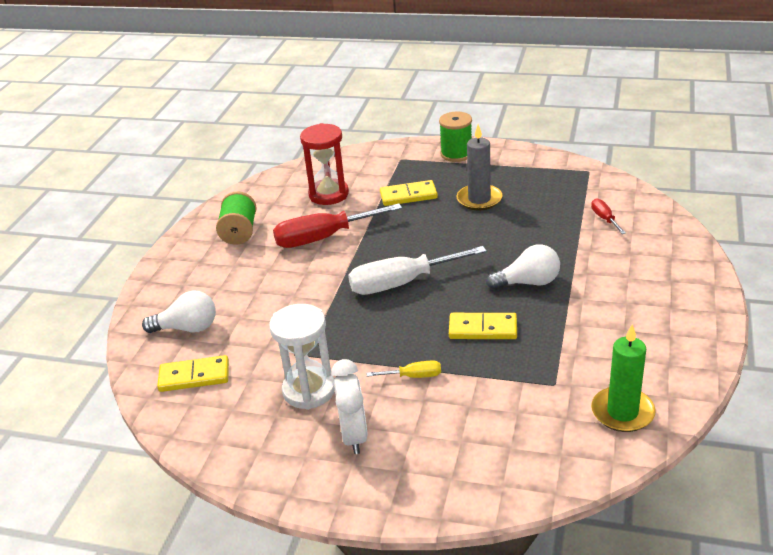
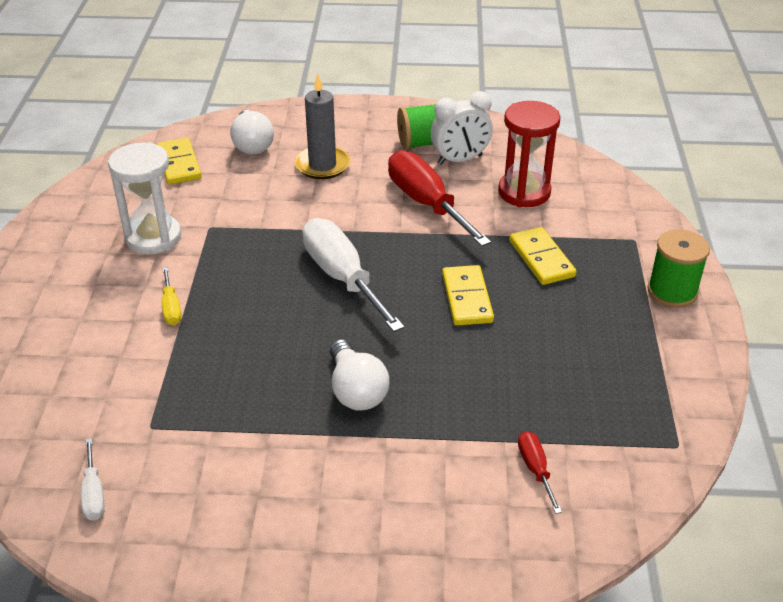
camera: 75 degrees right, 5 degrees up
(354, 436) = (83, 277): white clock -> white clock (460, 160)
(479, 199) = (551, 326): grey candle -> grey candle (322, 165)
(483, 329) = (256, 355): yellow domino -> yellow domino (467, 298)
(604, 219) = (535, 469): red screwdriver -> red screwdriver turned 75 degrees counterclockwise
(622, 412) = (94, 494): green candle -> white screwdriver

